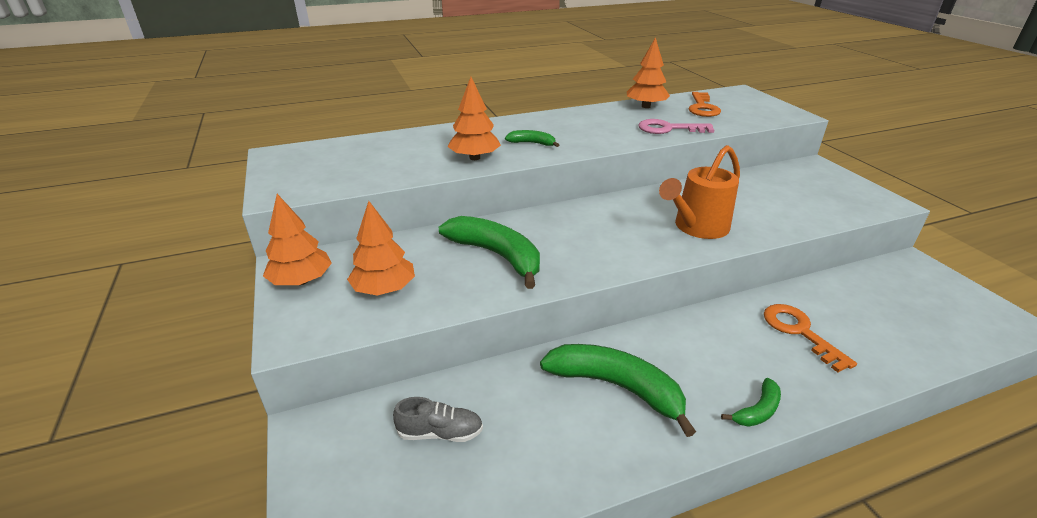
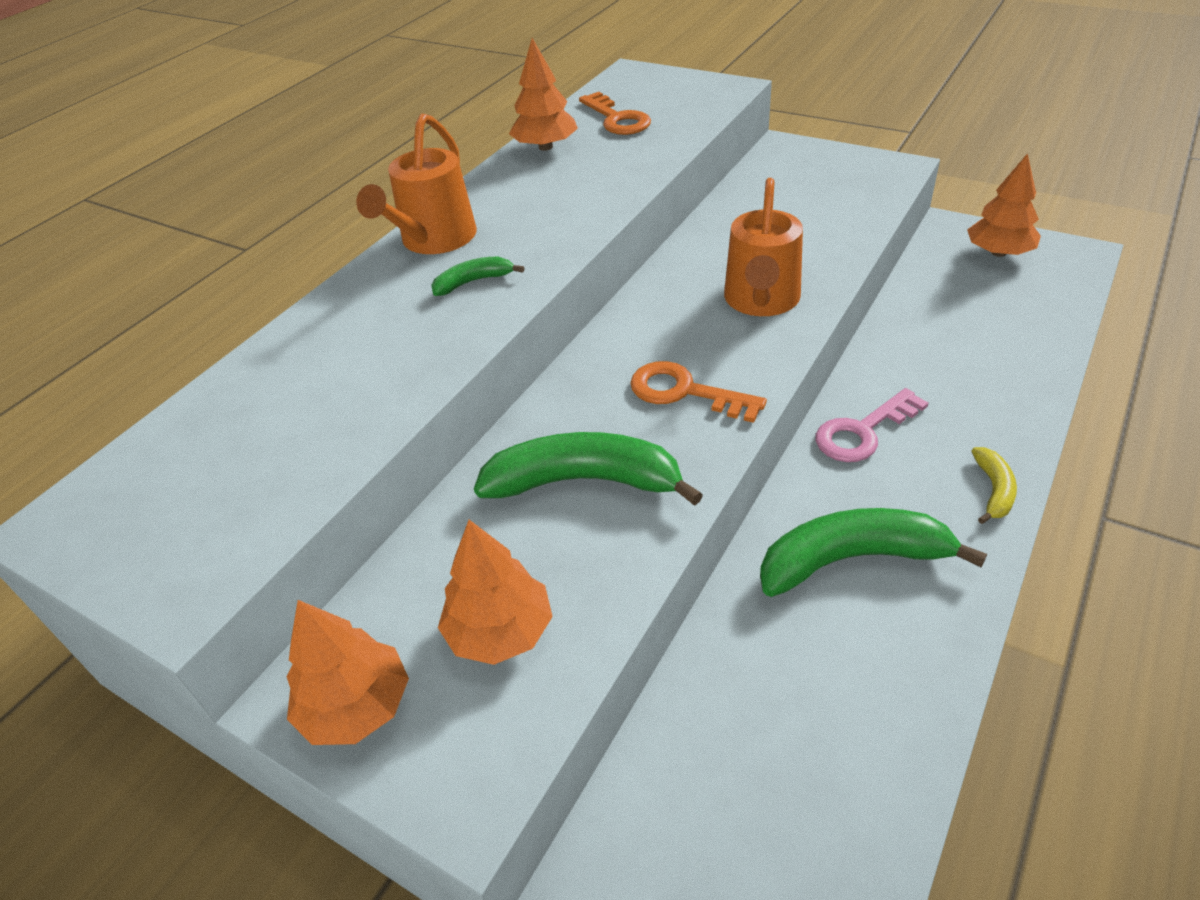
camera: 35 degrees left, 10 degrees up
(440, 433) = (742, 763): grey shoe -> none
(474, 158) = (424, 349): orange tree -> orange tree (998, 252)
(538, 122) = (434, 240): none -> orange watering can
(668, 129) = (618, 173): pink key -> pink key (863, 432)
(757, 410) = (993, 490): green banana -> yellow banana
(799, 332) = (939, 373): orange key -> orange key (685, 392)

